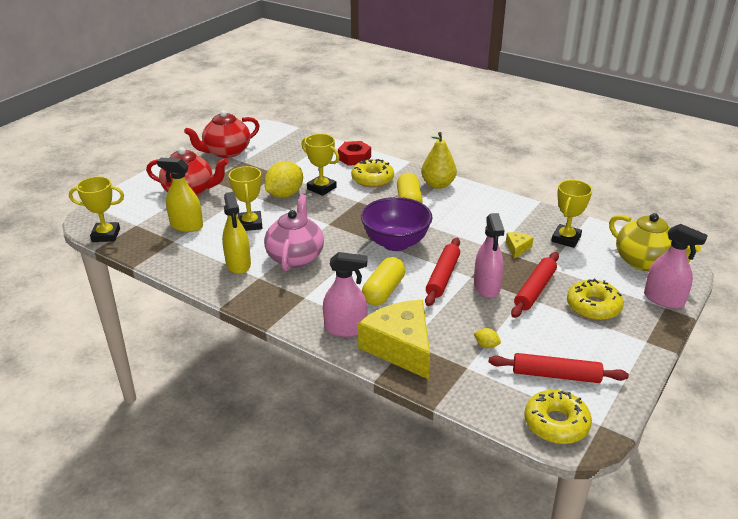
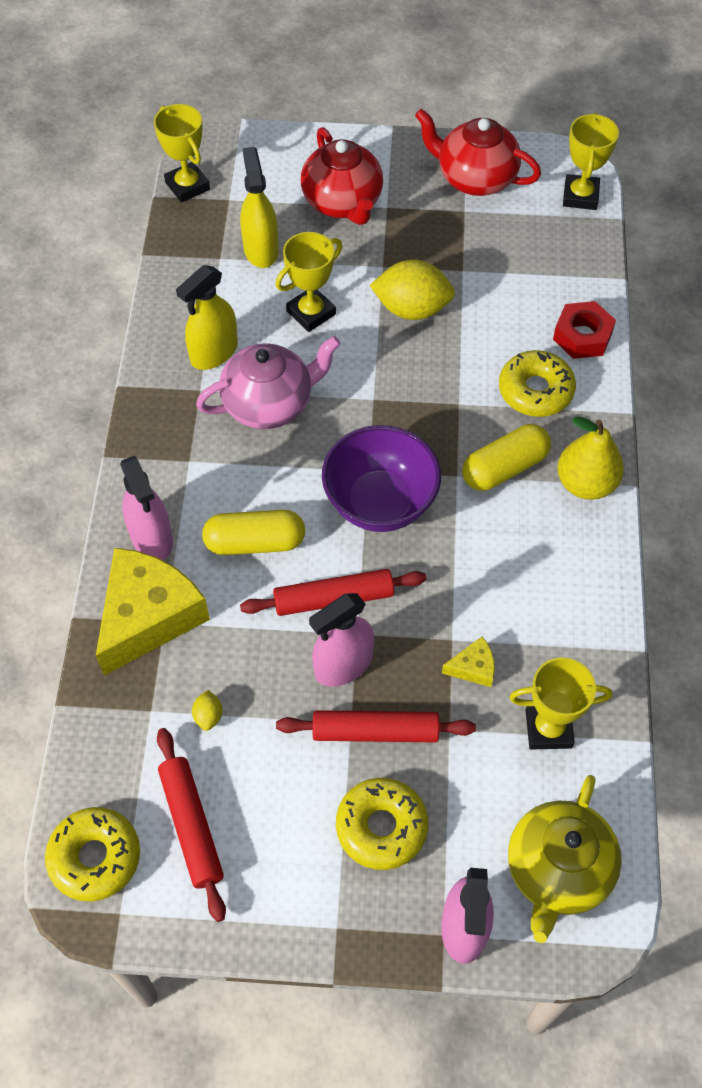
camera: 60 degrees right, 25 degrees up
(321, 188) = (461, 342): yellow trophy -> yellow trophy (580, 196)

